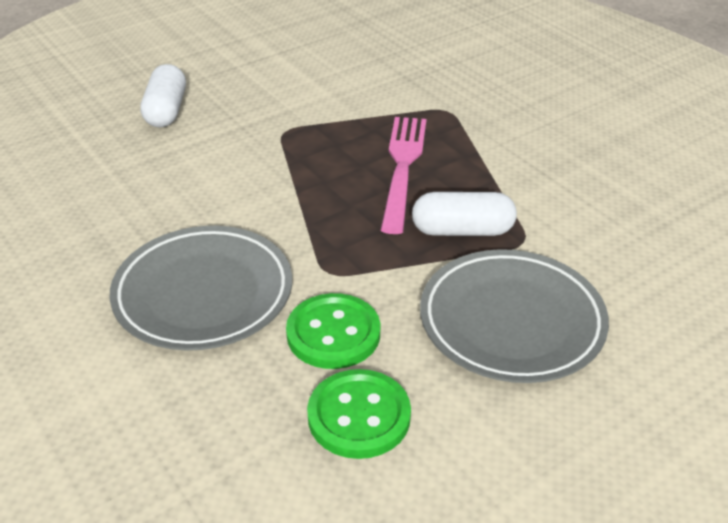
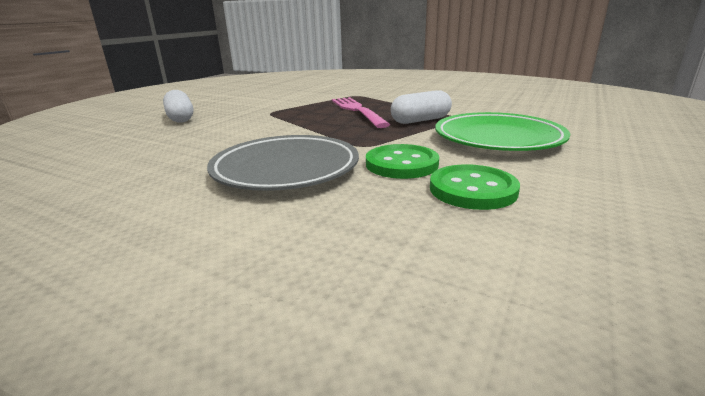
camera: 25 degrees left, 15 degrees down
(511, 322) = (498, 139): grey plate -> green plate

